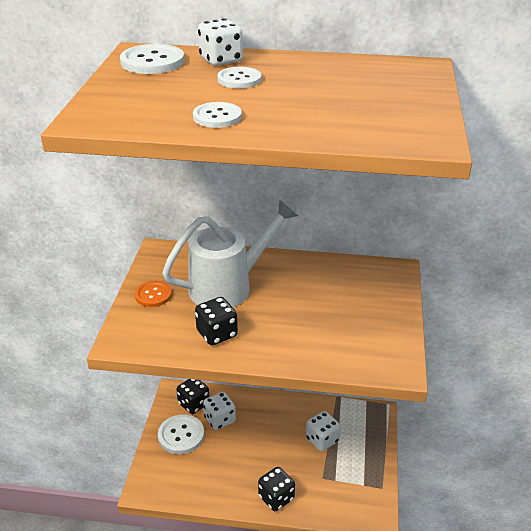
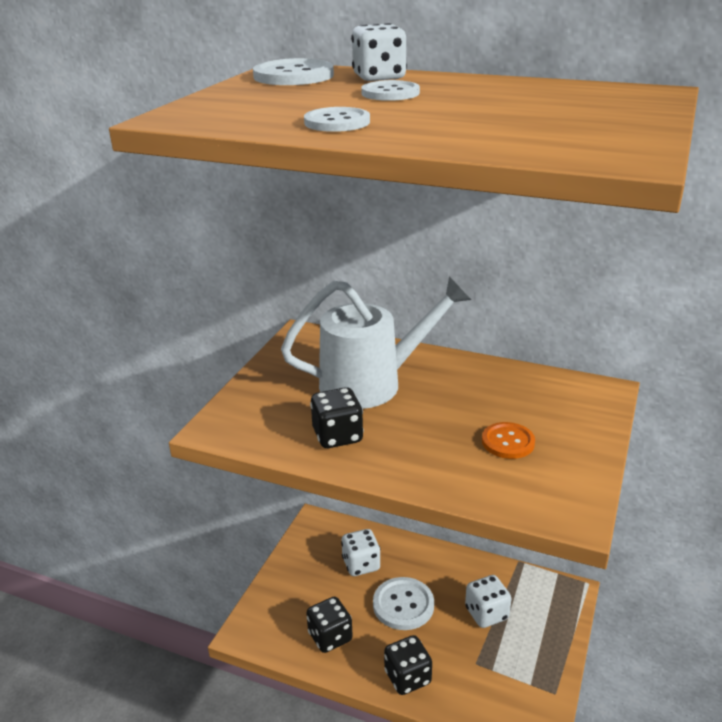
camera: 15 degrees right, 5 degrees down
(153, 295) = (276, 382): orange button -> orange button (508, 442)
(181, 435) = (308, 575): white button -> white button (403, 605)
(194, 404) = (334, 540): black dice -> black dice (330, 637)

